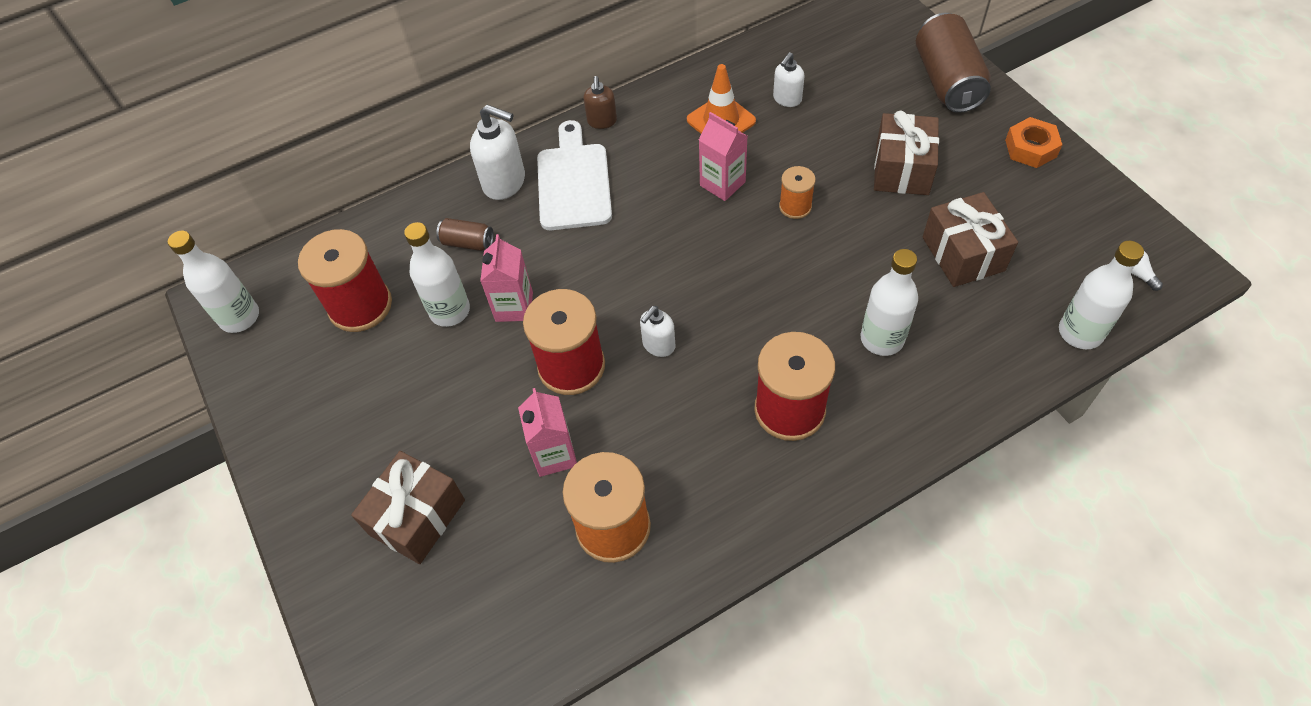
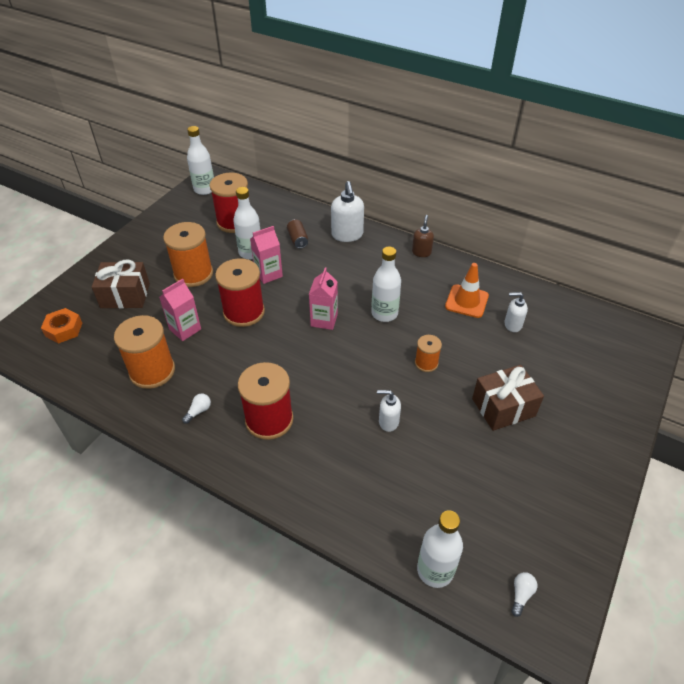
camera: 55 degrees right, 10 degrees down
(439, 403) = (193, 274): none -> orange spool
(573, 182) = (368, 260): white cutting board -> none
(602, 121) = (421, 252): brown soap dispenser -> brown soap dispenser turned 135 degrees clockwise
(658, 345) = (279, 341): white soap dispenser -> white soap dispenser (388, 422)
(722, 184) = (417, 322): pink carton -> pink carton (324, 320)
(727, 489) = (198, 411): none -> white light bulb
(882, 339) = (351, 448): white bottle -> white bottle (384, 313)
(947, 81) = (610, 404): brown can -> none
(963, 254) = (455, 469): brown gift -> none
(1030, 148) = (590, 479): orange nut -> orange nut (64, 329)

